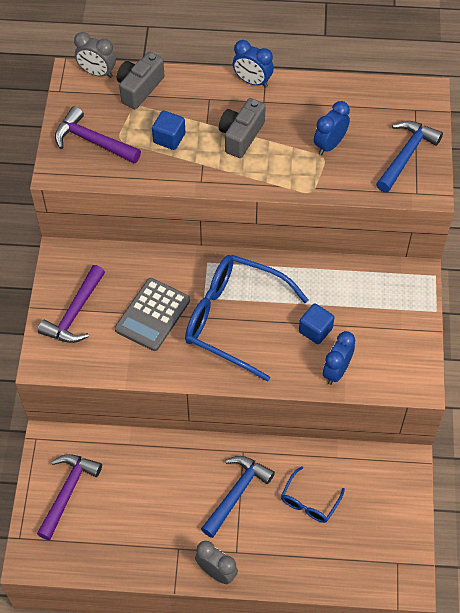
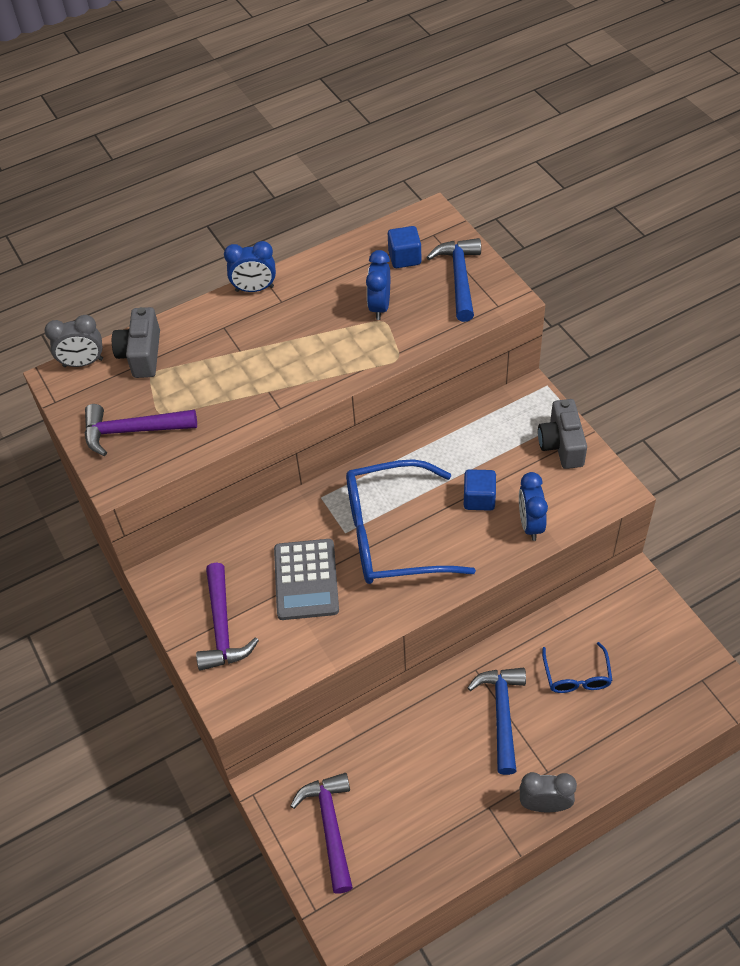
camera: 30 degrees left, 5 degrees down
(169, 138) = (213, 385): blue cube -> blue cube (404, 258)
(241, 136) = (285, 344): grey camera -> grey camera (561, 445)

